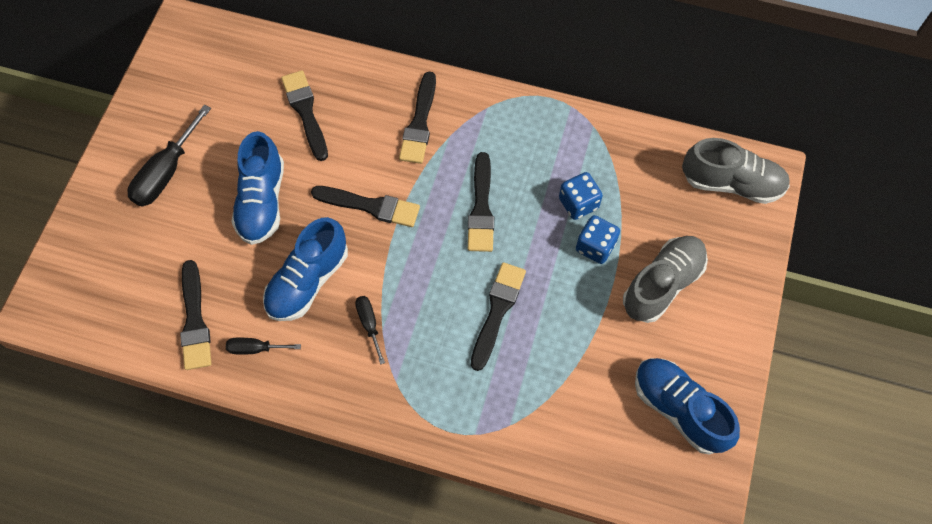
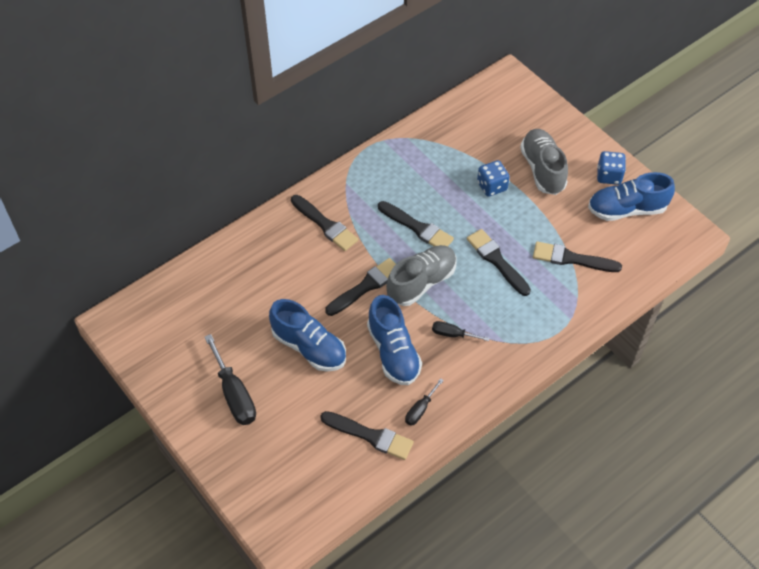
camera: 55 degrees left, 10 degrees down
(305, 112) = (259, 284): black brush -> black brush (571, 259)
(578, 203) = (455, 177): blue dice -> blue dice (609, 176)
(731, 183) = (502, 97): grey shoe -> grey shoe (421, 282)

